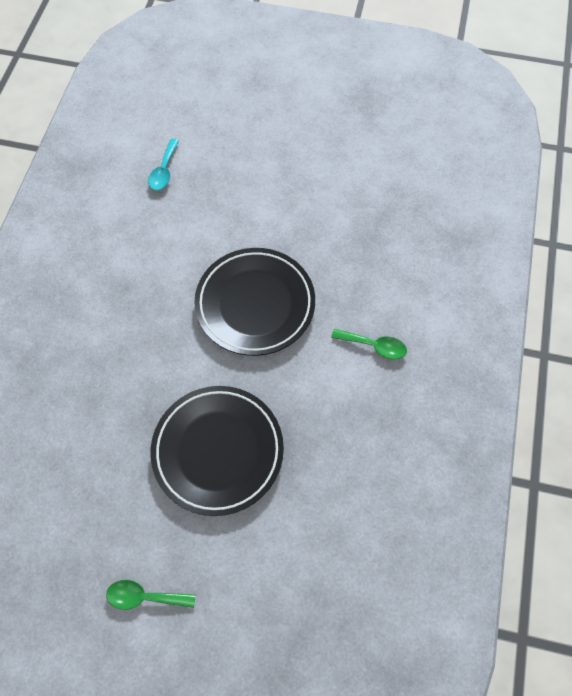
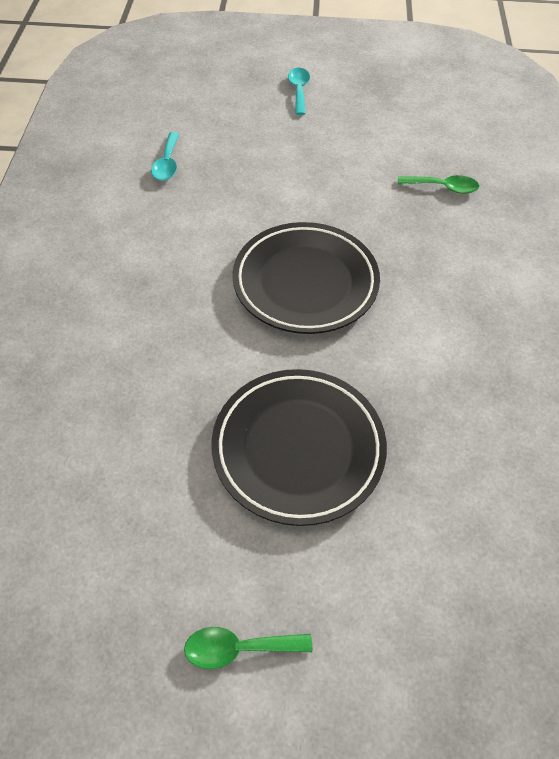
camera: 10 degrees left, 10 degrees down
(293, 101) = (299, 90): none -> turquoise spoon
(374, 346) = (458, 310): green spoon -> green spoon (443, 187)

